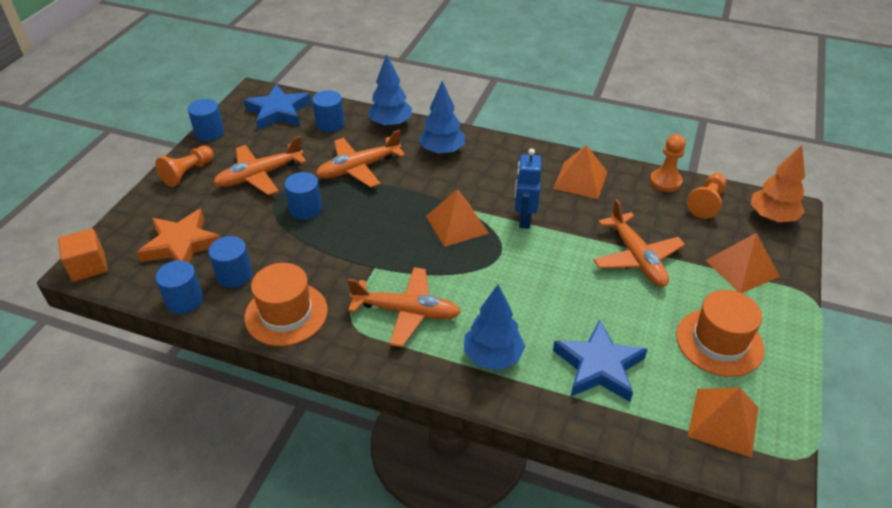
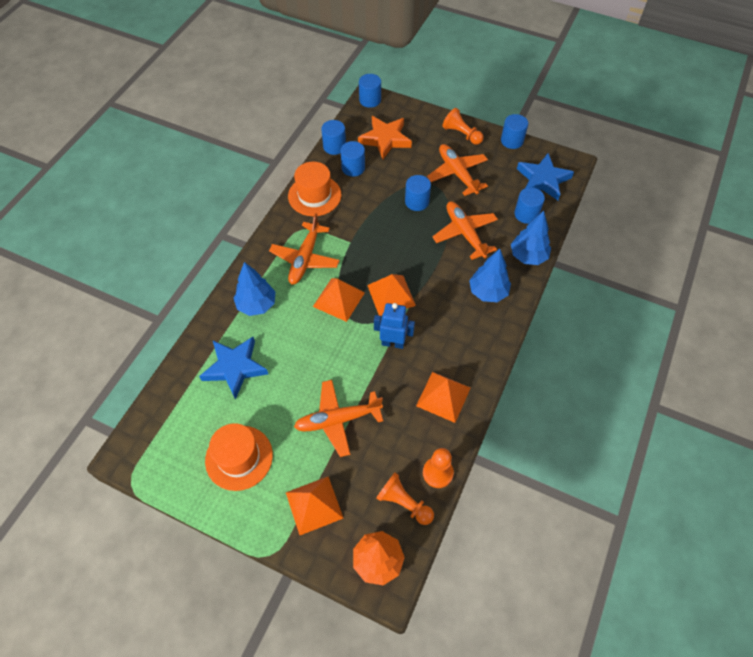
camera: 95 degrees right, 15 degrees up
(88, 267) = (370, 100): orange cube -> blue cylinder
(723, 422) = (171, 436): orange pyramid -> orange pyramid (338, 299)

